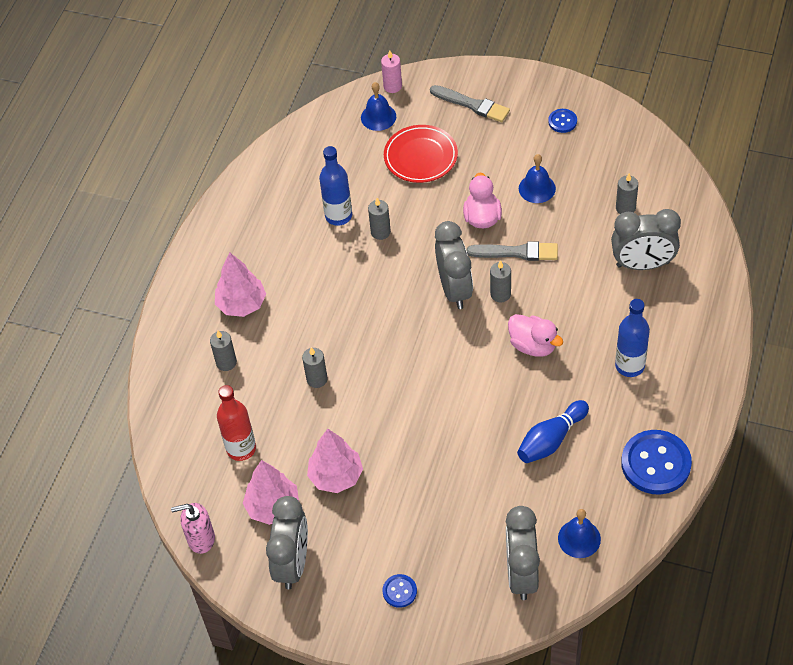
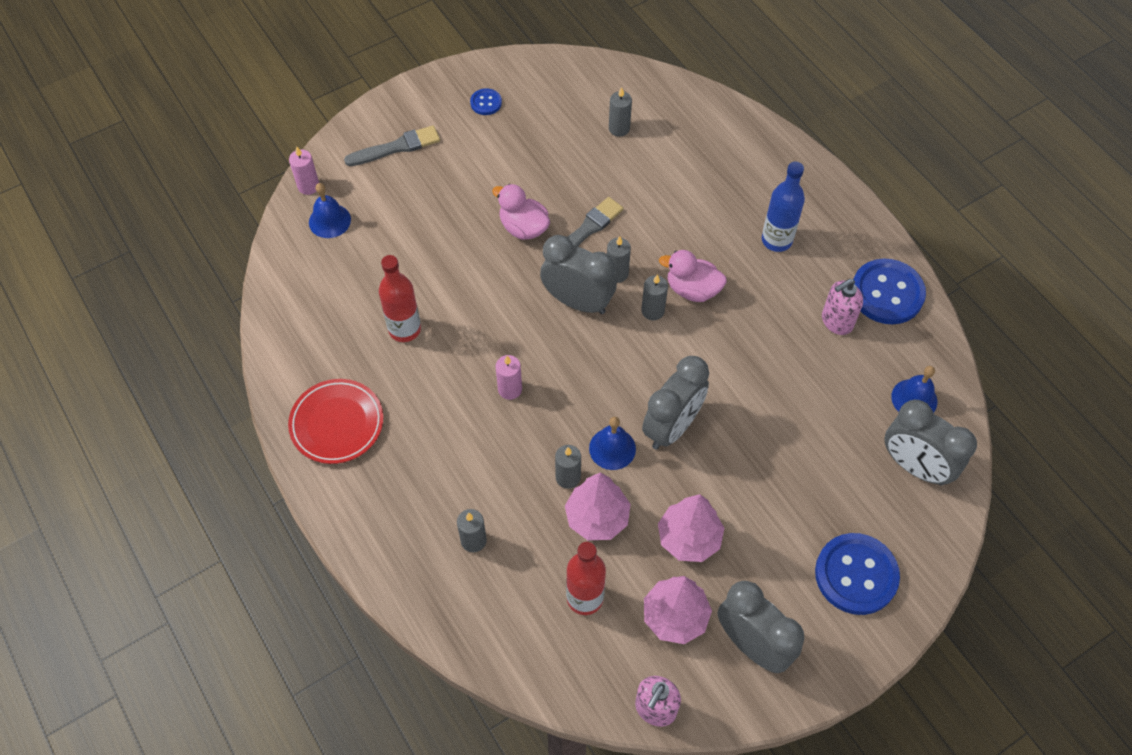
camera: 55 degrees left, 5 degrees up
(242, 304) = (420, 479): pink tree -> pink tree (597, 518)
(338, 216) = (404, 329): blue bottle -> red bottle
(350, 302) = (510, 389): none -> pink candle
(380, 232) = (458, 311): grey candle -> grey candle (652, 311)
(399, 591) = (856, 575): blue button -> blue button, size x2.09
(420, 157) = (409, 223): red plate -> red plate (337, 423)
(533, 345) = (692, 289): pink duck -> pink duck turned 150 degrees counterclockwise
(537, 188) = (535, 169): blue bell -> blue bell (612, 448)
(551, 440) = (799, 347): blue bowling pin -> none
(597, 448) = (836, 321): none -> pink soap dispenser
(642, 264) = (686, 159): grey clock -> grey clock (672, 427)

